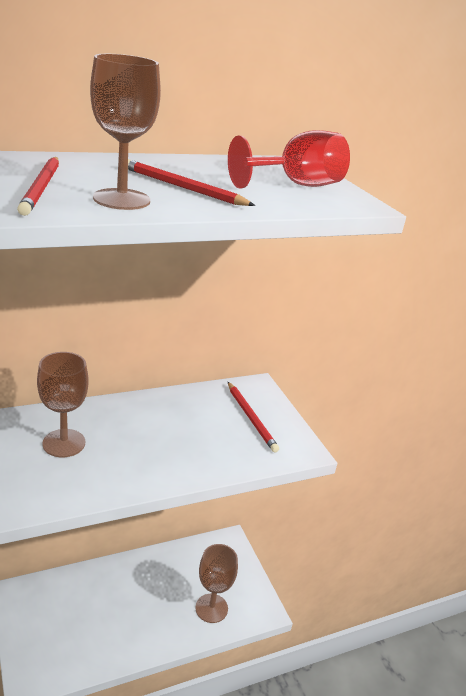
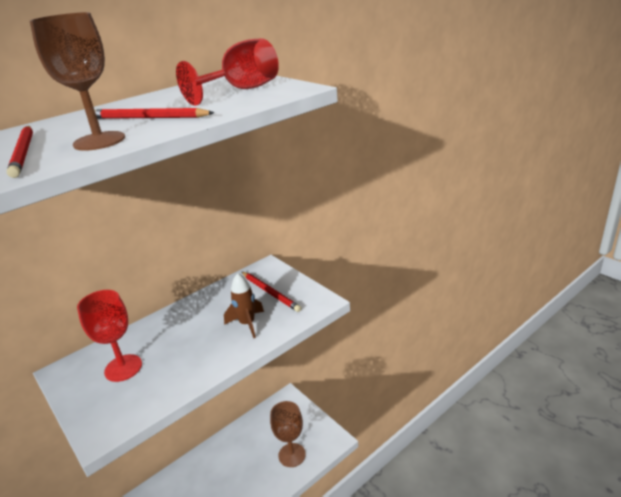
camera: 10 degrees left, 0 degrees up
(64, 443) = (123, 368): brown goblet -> red goblet
(212, 444) = (247, 324): none -> brown rocket

